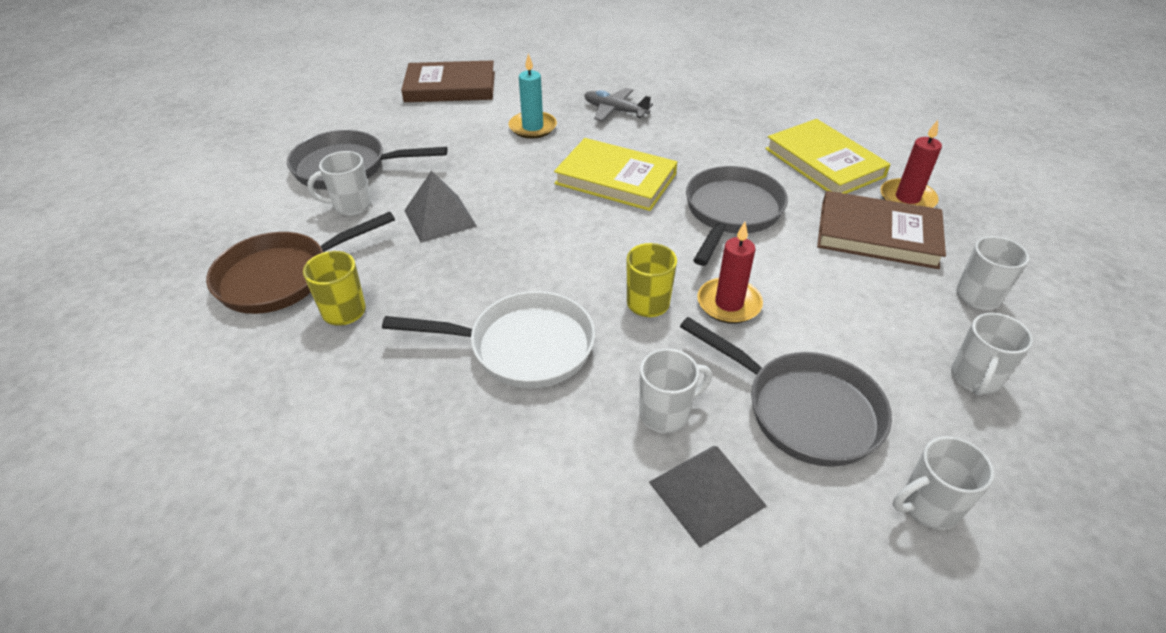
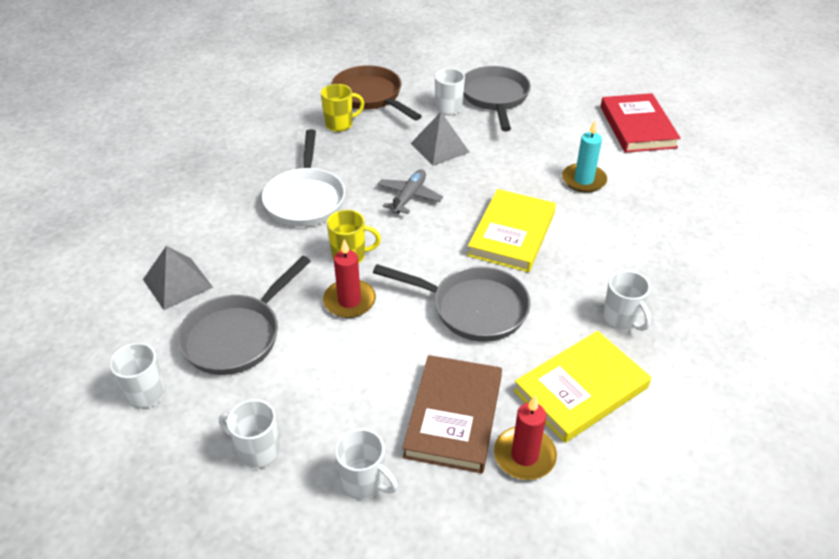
camera: 85 degrees right, 0 degrees up
(450, 87) = (637, 127): brown book -> red book
(615, 111) = (634, 230): grey plane -> grey plane (409, 197)
(666, 414) = (242, 265): white mug -> white mug (621, 320)

